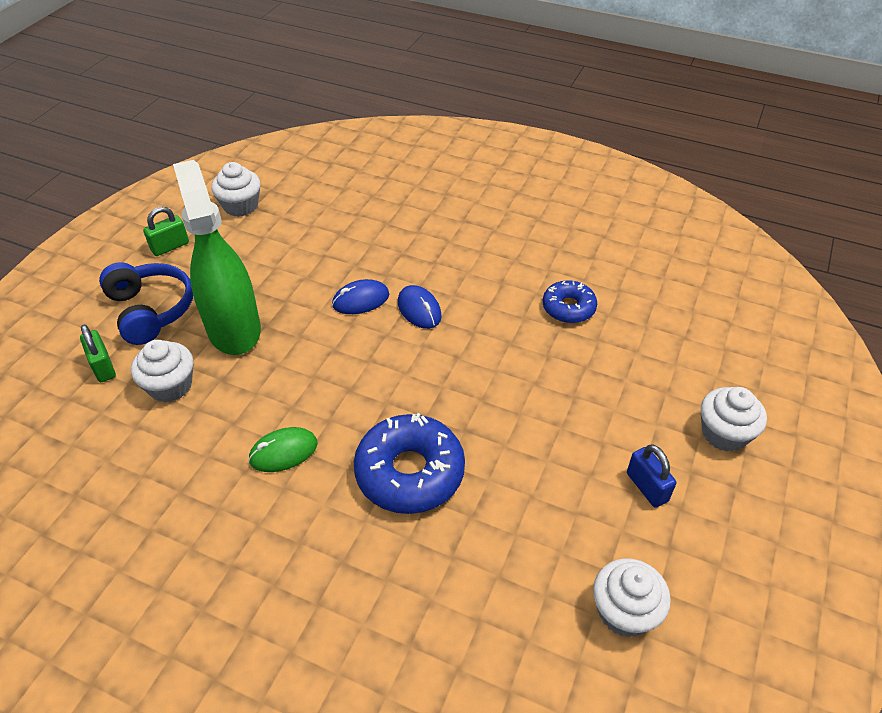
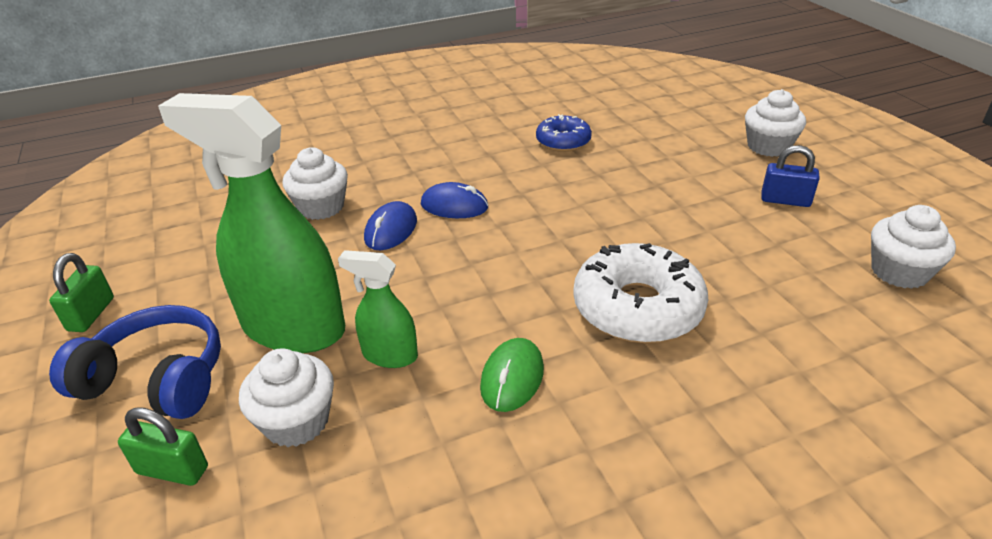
camera: 45 degrees left, 10 degrees down
(240, 206) = (134, 237): white cupcake -> white cupcake (321, 207)
(251, 385) = (389, 355): none -> green spray bottle
(410, 472) = (637, 308): blue donut -> white donut

